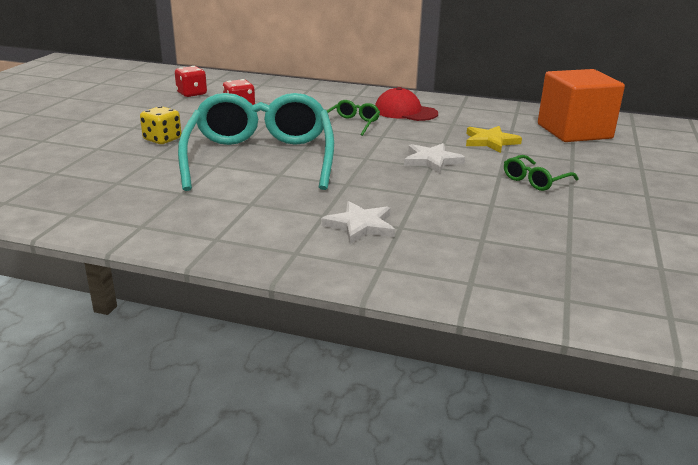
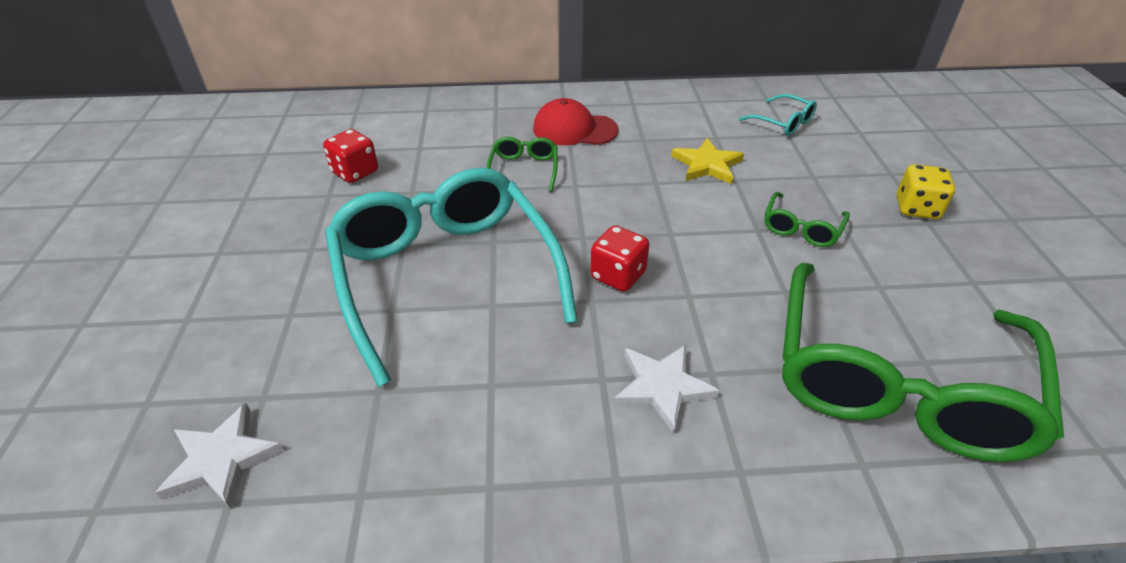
camera: 20 degrees left, 15 degrees up
(162, 139) = (280, 271): yellow dice -> yellow dice (916, 208)
(192, 94) = (267, 154): red dice -> red dice (618, 275)
(431, 160) = (664, 221): white star -> white star (221, 459)
(534, 256) = (895, 381): none -> green glasses
(574, 131) = (782, 123): orange cube -> turquoise glasses

